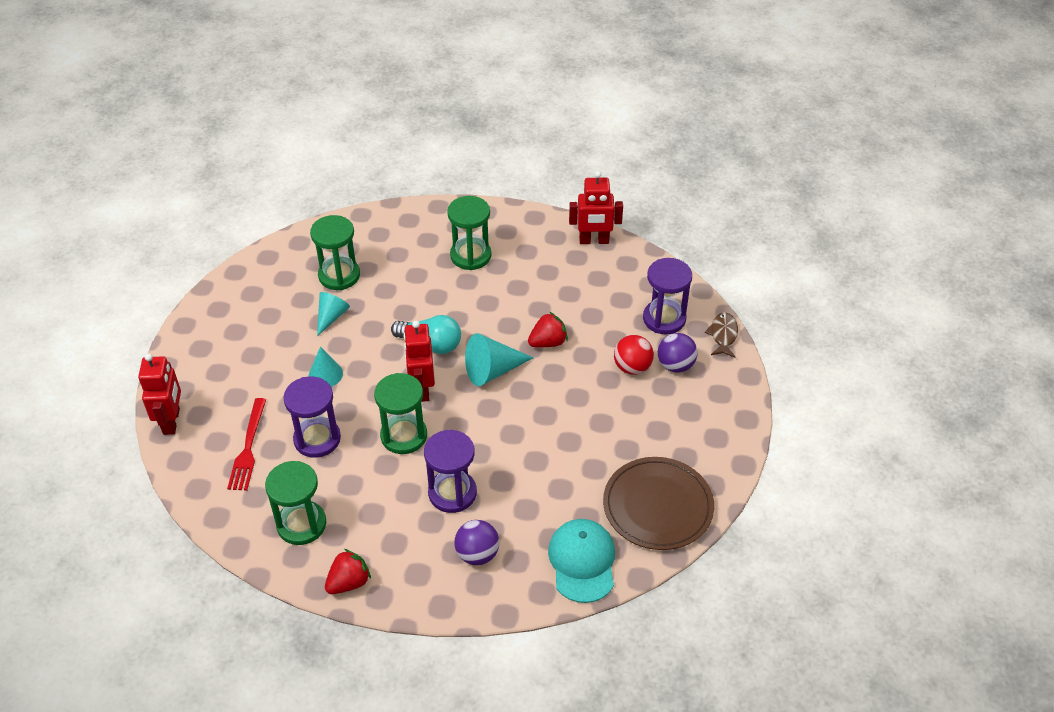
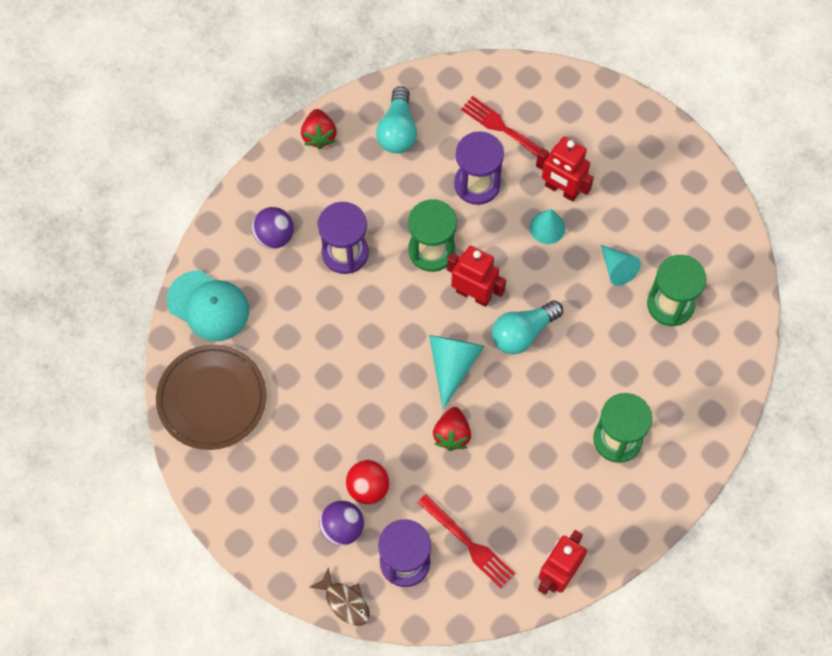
camera: 125 degrees right, 20 degrees up
(172, 421) = (576, 88): red robot -> red robot (561, 190)
(301, 524) = (397, 131): green hourglass -> turquoise light bulb
(618, 293) = (469, 544): none -> red fork

